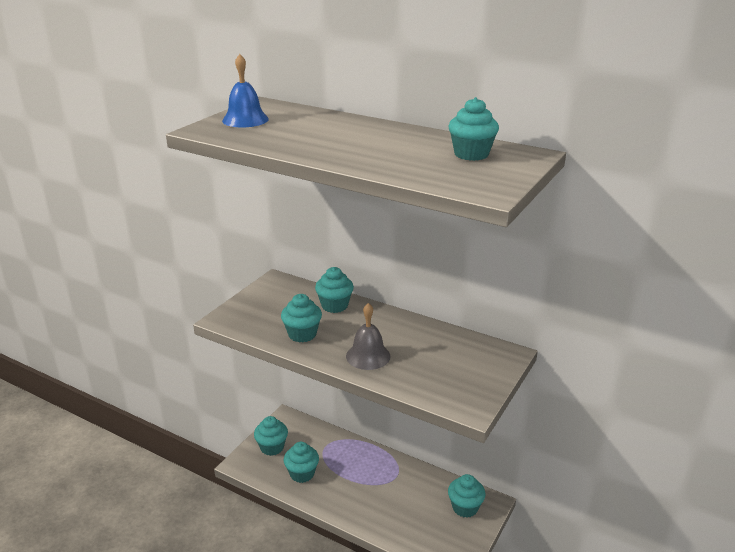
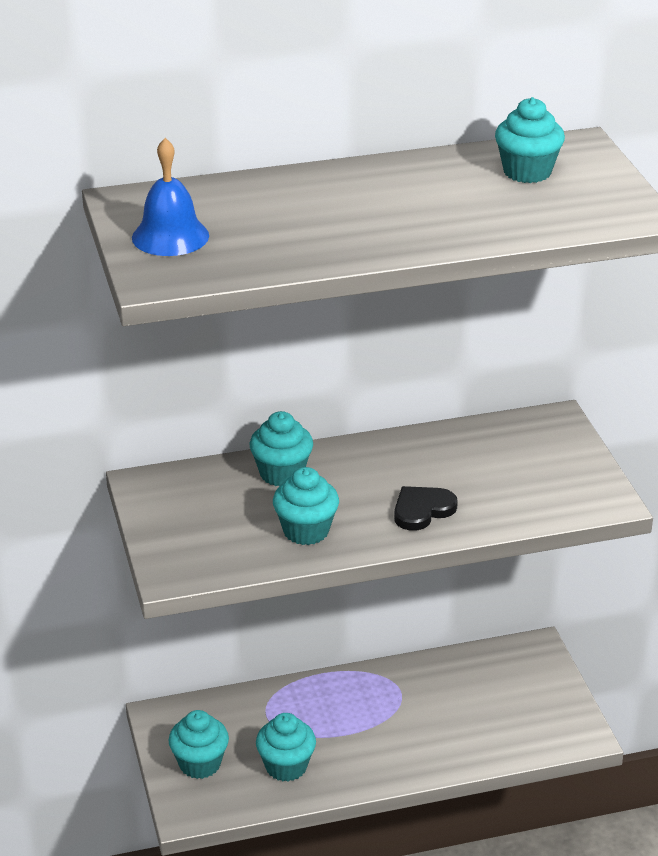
camera: 45 degrees left, 5 degrees up
(368, 356) = (422, 510): grey bell -> black heart
(465, 507) = (518, 672): turquoise cupcake -> none

